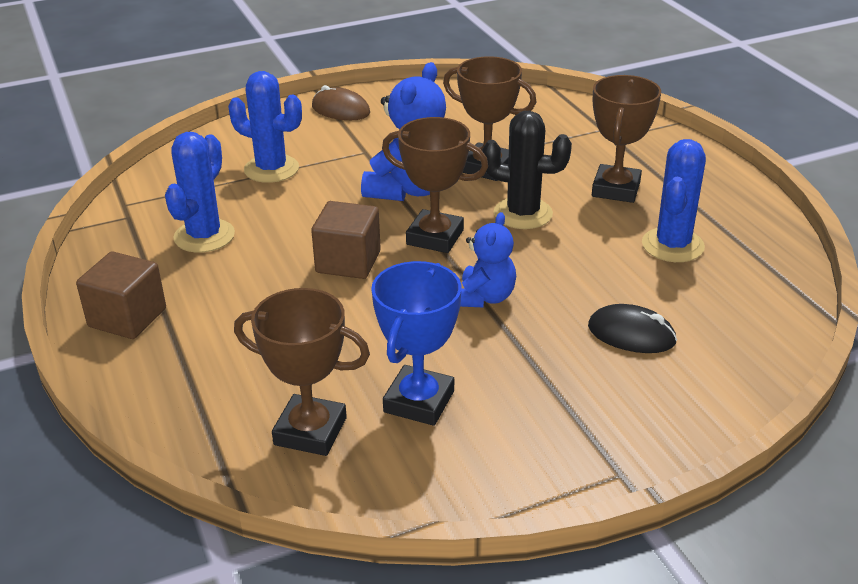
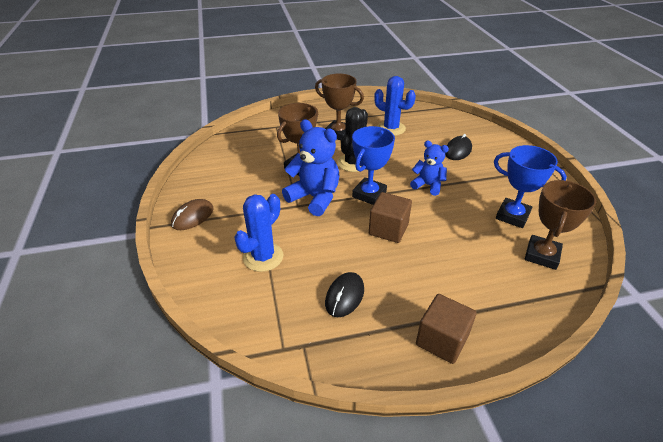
camera: 80 degrees left, 5 degrees up
(204, 236) = (344, 296): blue cactus -> black mouse
(435, 237) = (369, 194): brown trophy -> blue trophy

